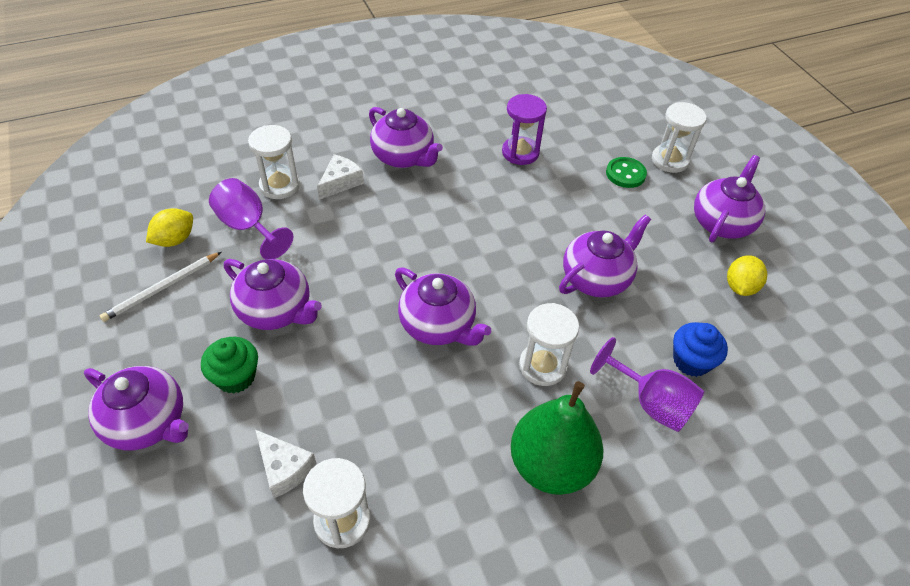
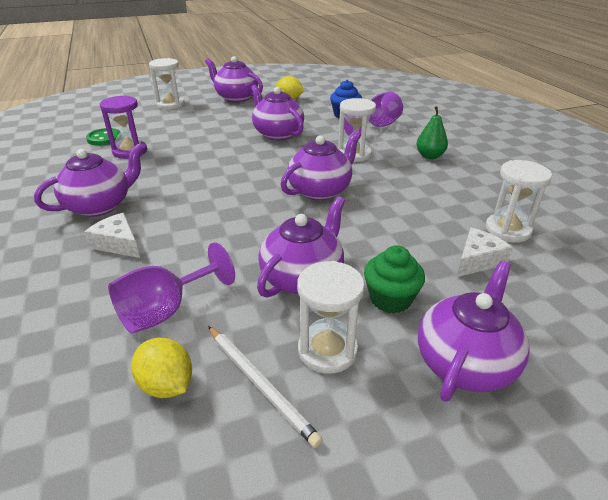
camera: 85 degrees left, 15 degrees down
(279, 185) = (99, 290): white hourglass -> white hourglass (327, 350)
(551, 465) = (429, 156): green pear -> green pear, size x0.53
(625, 174) = (177, 118): green button -> green button (104, 138)

